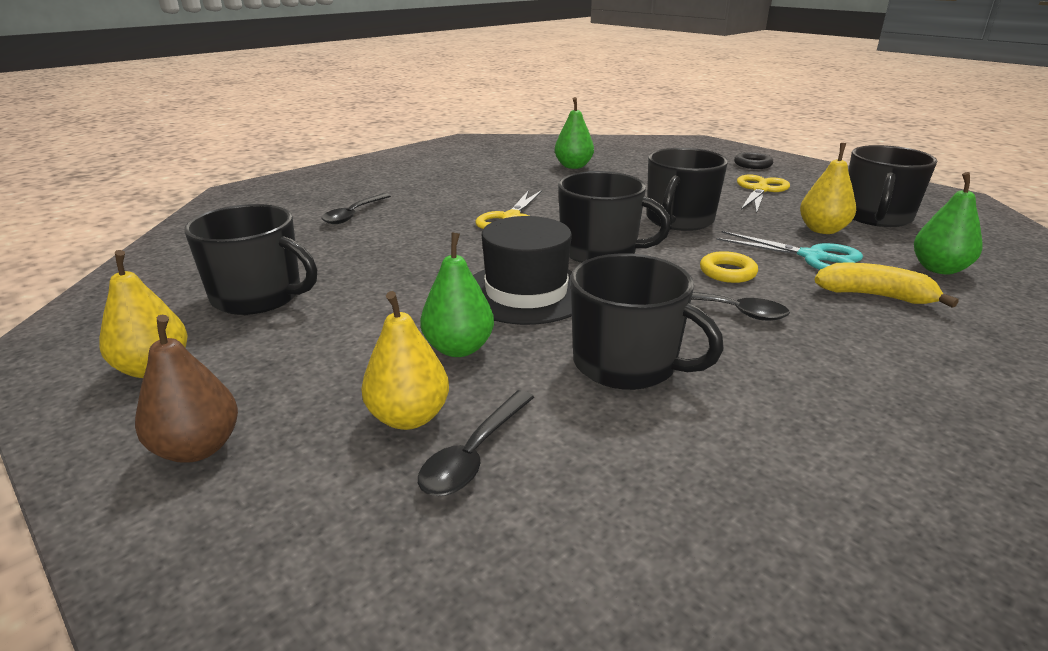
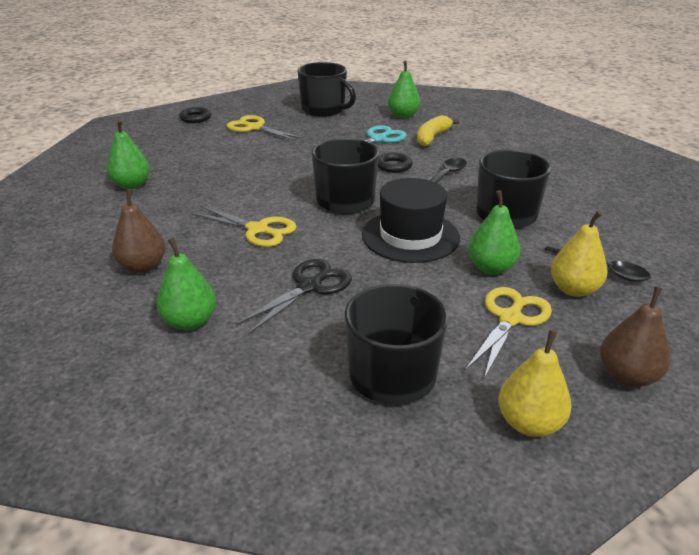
camera: 80 degrees left, 5 degrees up
(340, 361) = (510, 318): none -> yellow scissors
(354, 214) = (190, 321): black spoon -> green pear
(407, 250) = (309, 287): none -> black scissors
(434, 190) = (143, 266): none -> brown pear
(679, 220) = (299, 164): black mug -> none
(727, 272) = (393, 166): yellow ring -> black ring
(822, 230) = (338, 127): yellow pear -> none

